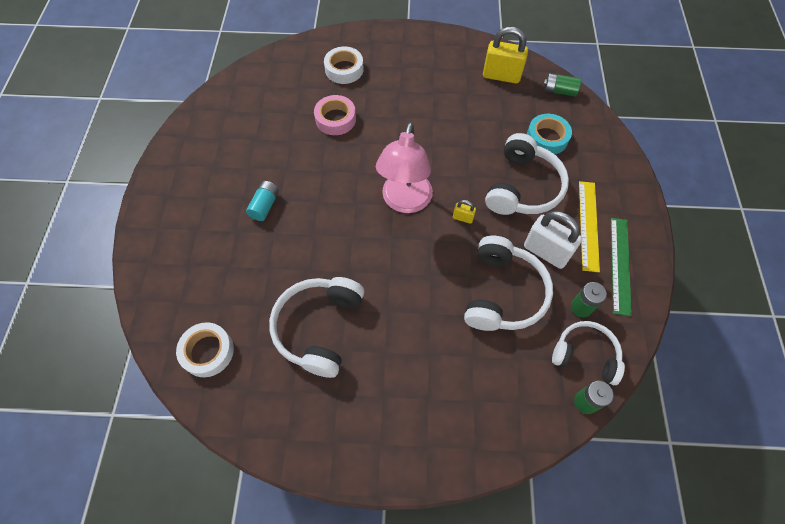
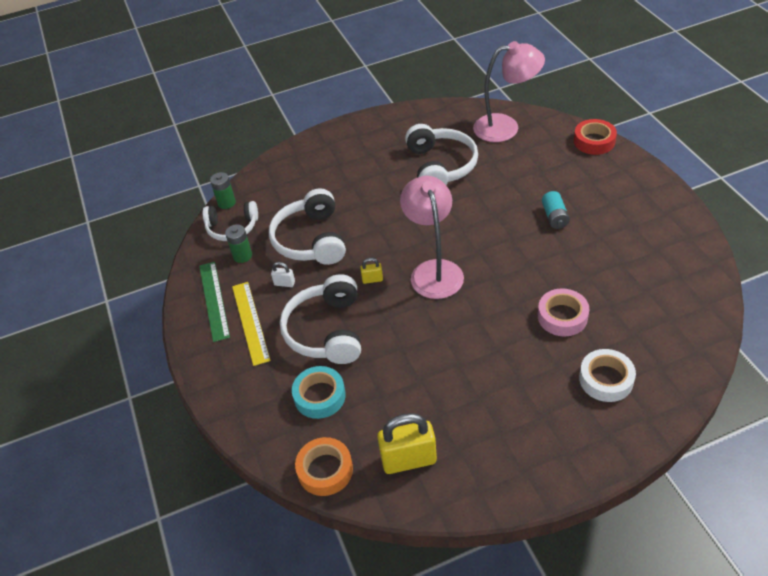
camera: 160 degrees right, 15 degrees down
(146, 277) = (594, 141): none -> red tape
(207, 352) = (506, 127): white tape -> pink lamp
(546, 252) = (284, 283): white padlock -> white padlock, size x0.46
(559, 91) = (325, 470): green battery -> orange tape

